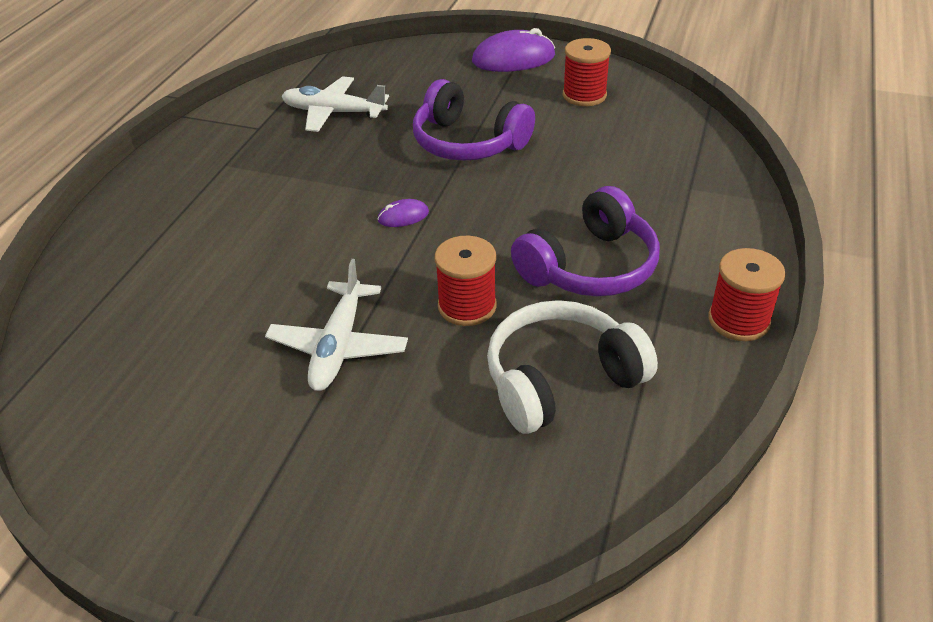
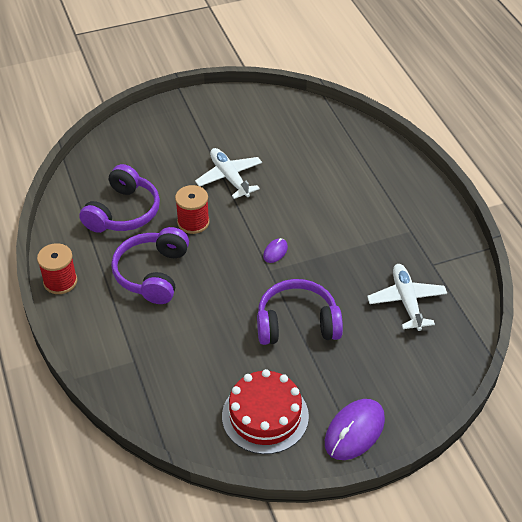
camera: 140 degrees right, 5 degrees up
(334, 113) = (406, 301): white plane -> white plane turned 75 degrees counterclockwise
(561, 380) = (123, 212): white headphones -> purple headphones
(584, 95) = (265, 416): red spool -> red cake

